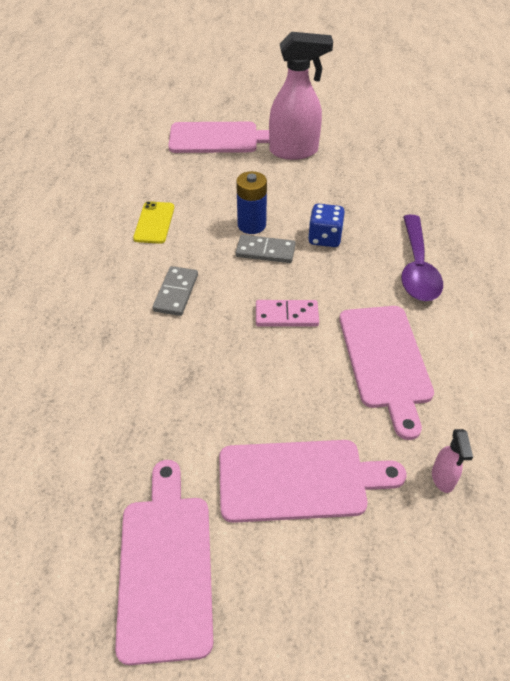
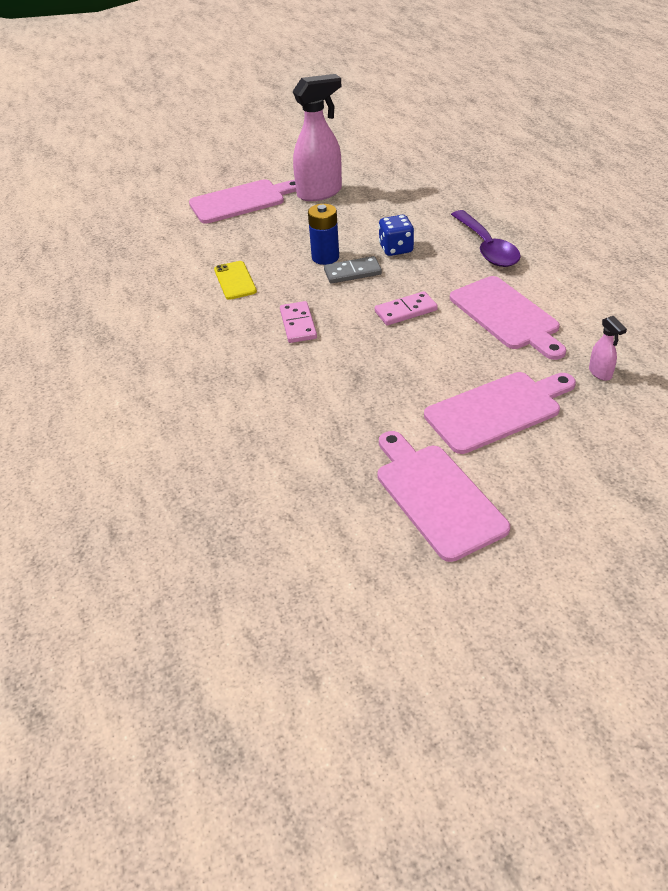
camera: 20 degrees left, 5 degrees down
(176, 293) = (298, 324): grey domino -> pink domino

